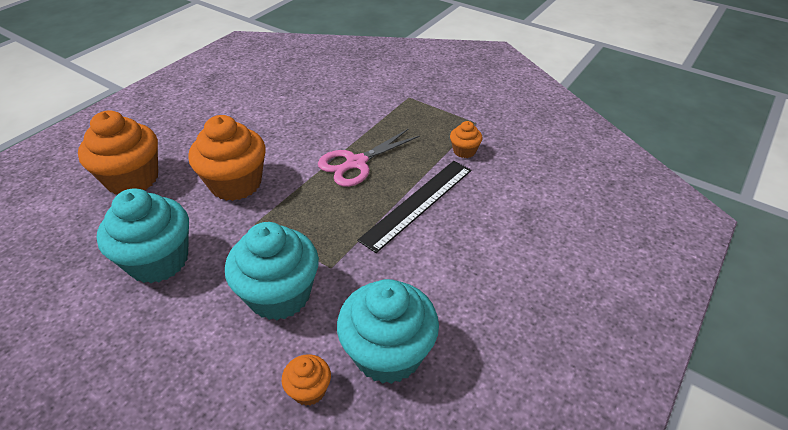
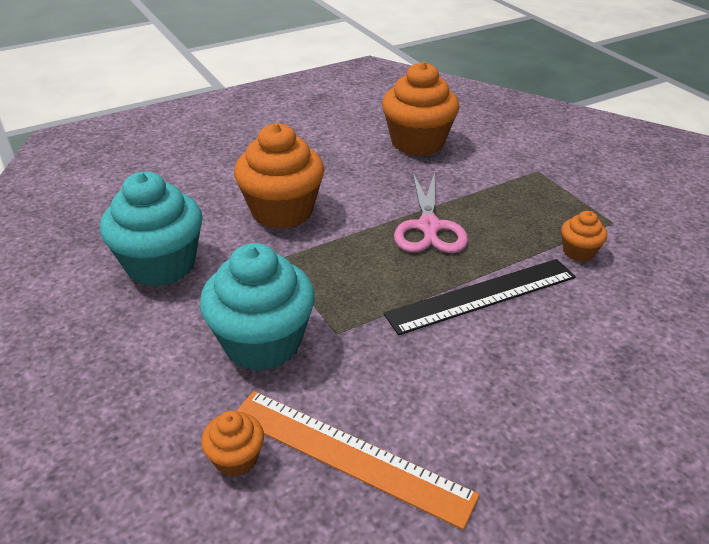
camera: 25 degrees right, 5 degrees down
(132, 179) = (182, 177): orange cupcake -> orange cupcake (417, 142)
(355, 163) = (429, 228): pink scissors -> pink scissors turned 75 degrees counterclockwise
(388, 353) = (349, 455): turquoise cupcake -> orange ruler

